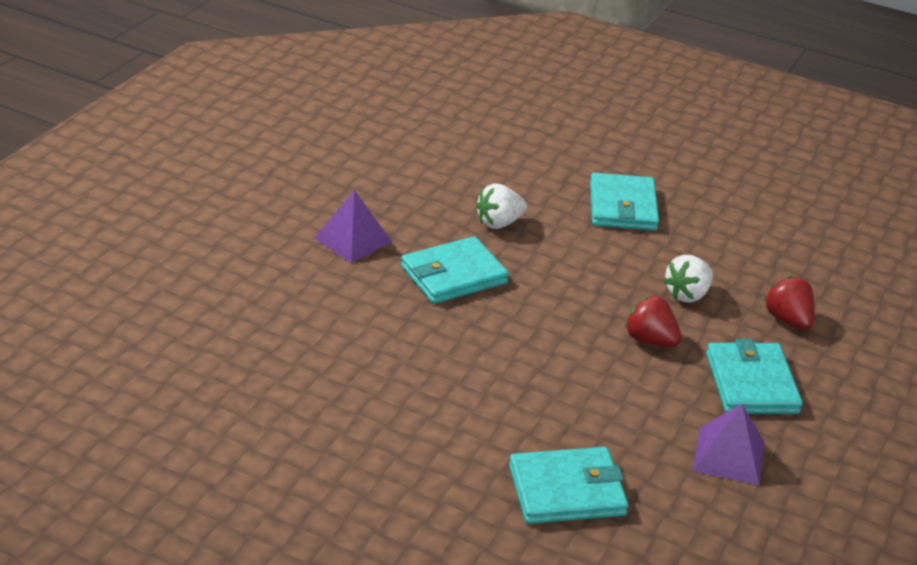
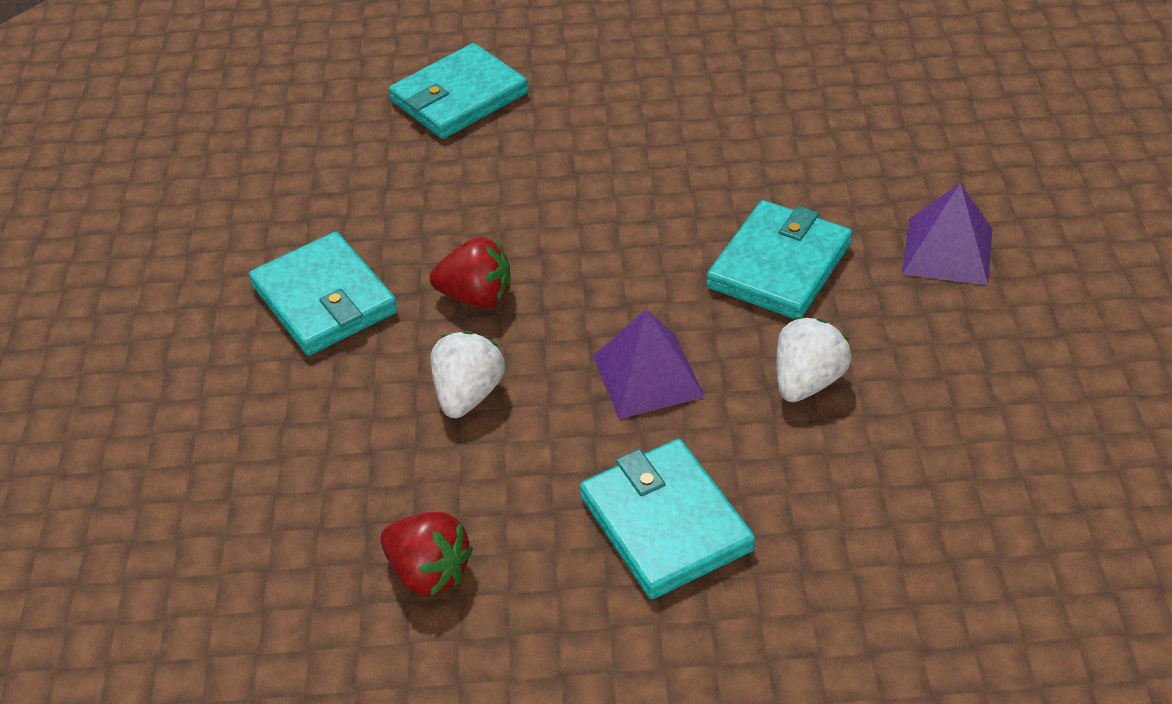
camera: 155 degrees right, 10 degrees up
(728, 456) = (316, 200): purple pyramid -> purple pyramid (648, 376)
(788, 320) = (310, 423): red strawberry -> red strawberry (429, 572)

